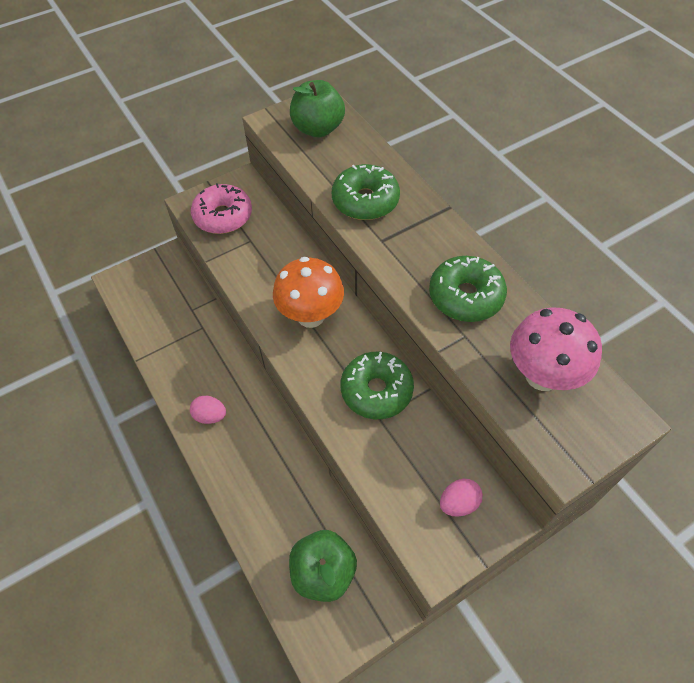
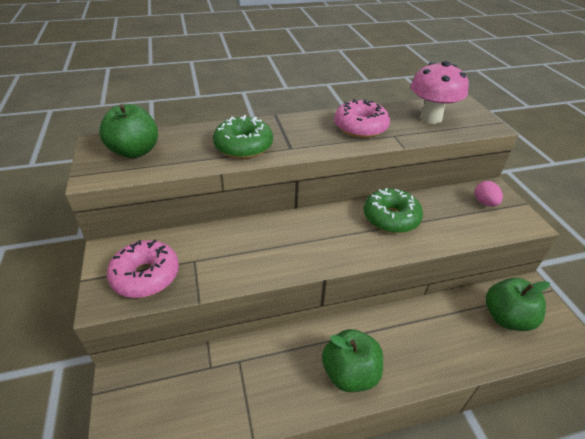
camera: 75 degrees left, 15 degrees down
(210, 416) = (350, 373): pink egg -> green apple
(311, 316) = (306, 238): orange mushroom -> none
(465, 296) = (360, 127): green donut -> pink donut

